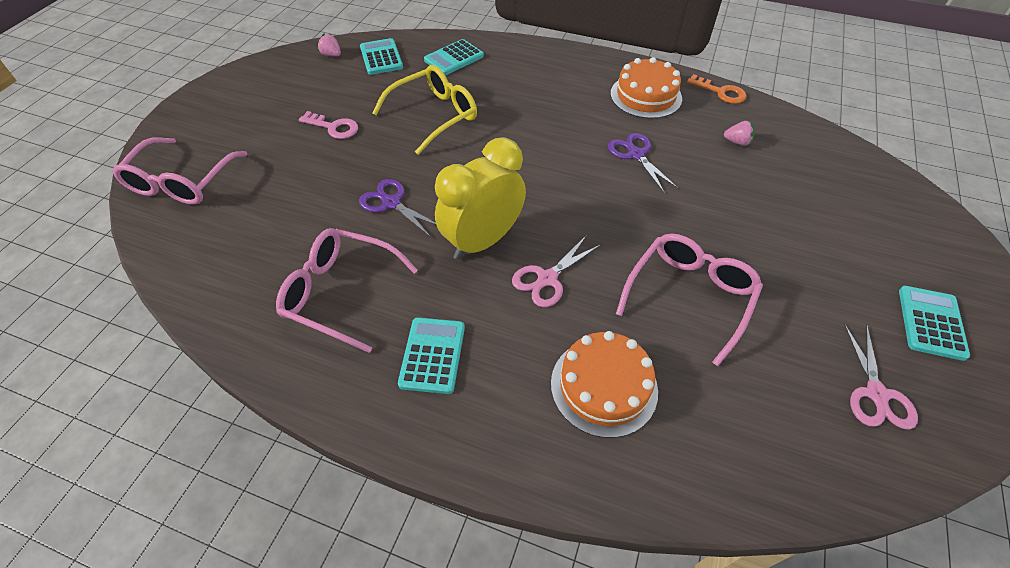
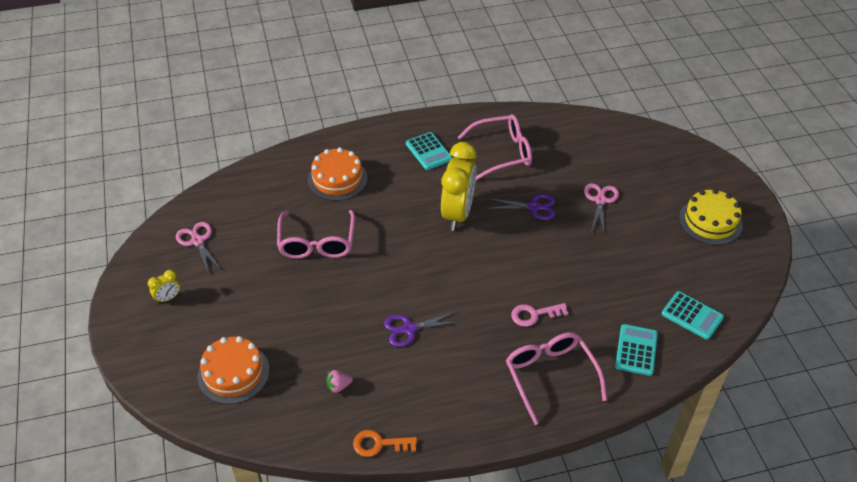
camera: 145 degrees right, 5 degrees down
(181, 182) = (665, 156): pink glasses -> pink glasses (550, 376)
(254, 106) = (710, 221): none -> yellow cake
(331, 55) = (731, 295): pink strawberry -> none
(333, 127) = (636, 235): pink key -> pink key (534, 314)
(434, 115) = (583, 283): yellow glasses -> none
(547, 279) = (403, 212): pink scissors -> pink scissors (600, 200)
(636, 155) = (409, 329): purple scissors -> purple scissors turned 135 degrees clockwise
(646, 96) = (441, 399): orange cake -> orange cake (233, 373)
(931, 323) = (168, 298): turquoise calculator -> yellow clock

